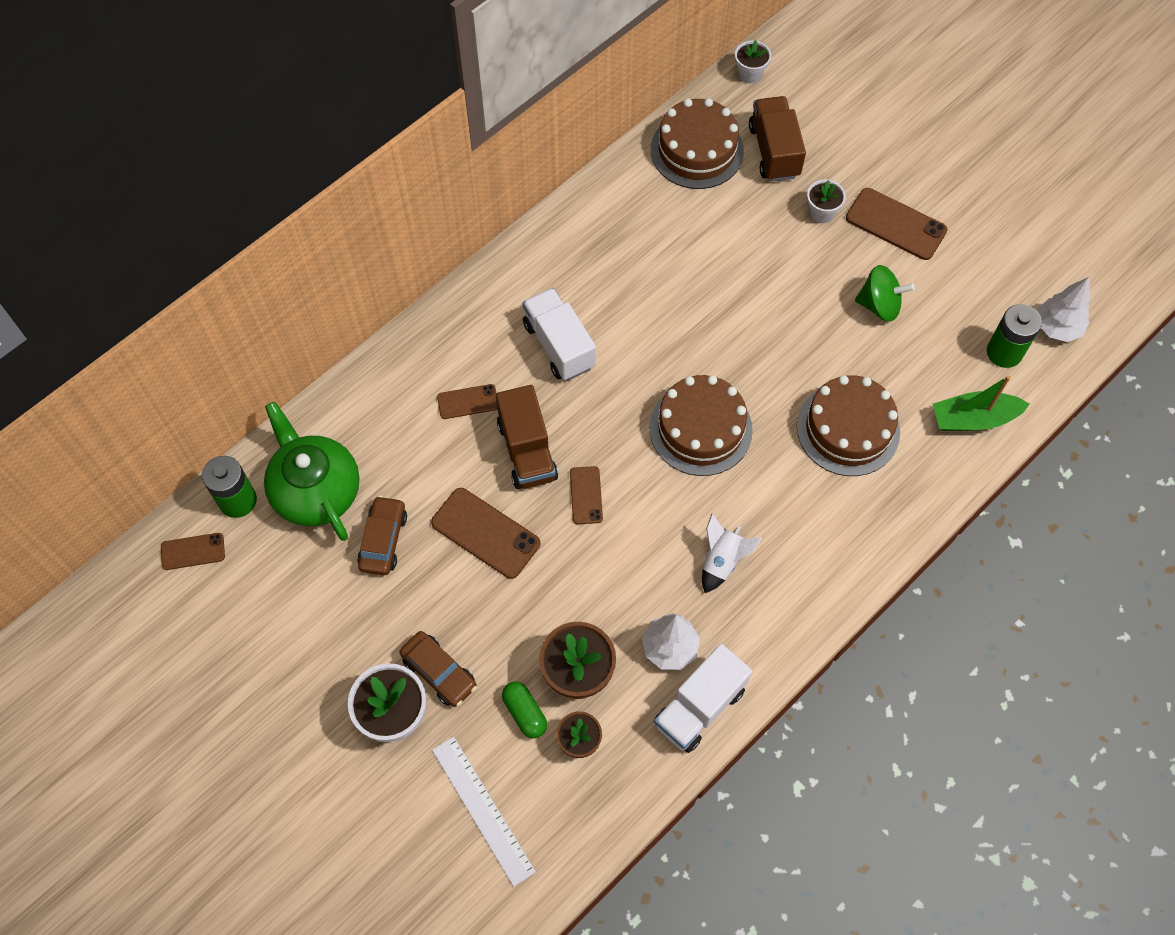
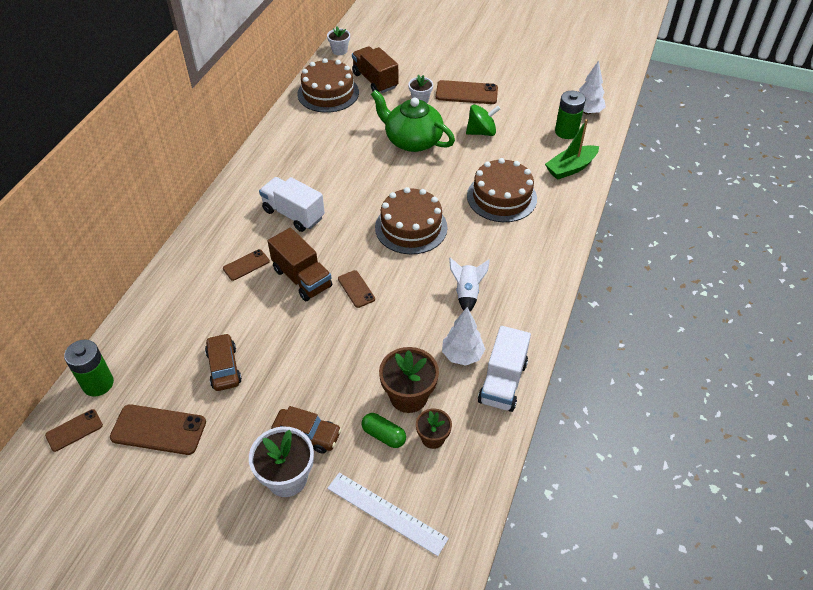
camera: 25 degrees left, 15 degrees down
(315, 490) = (157, 355): green teapot -> green teapot (412, 140)
(486, 533) = (297, 335): brown phone -> brown phone (158, 429)

